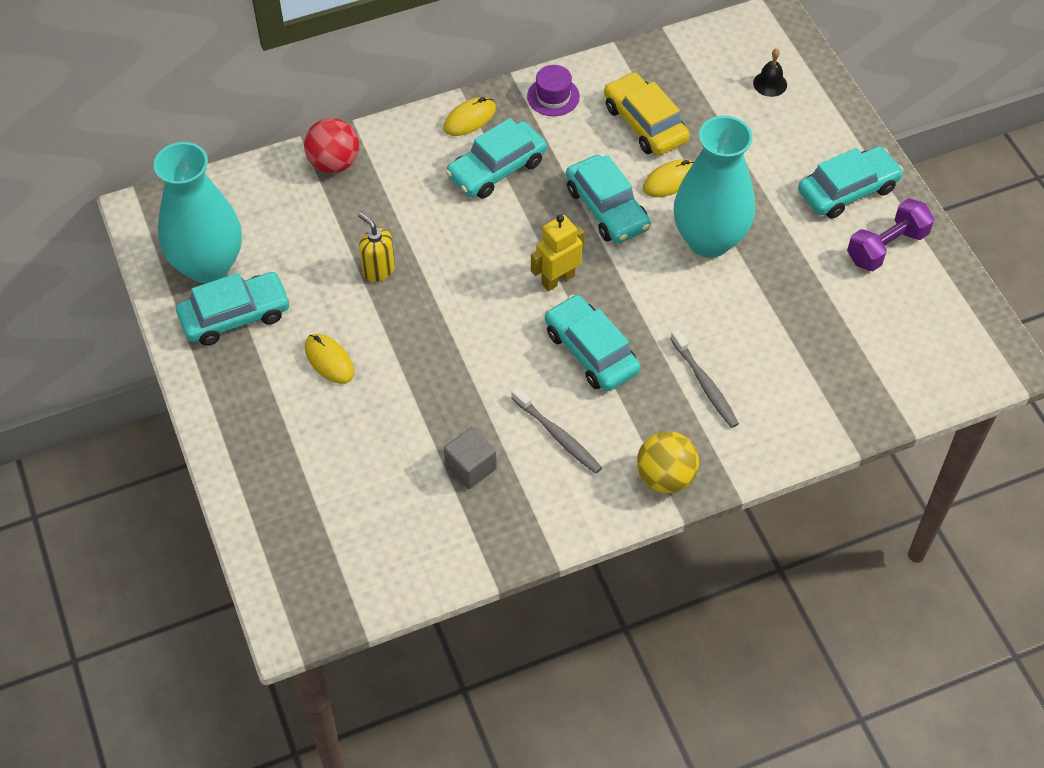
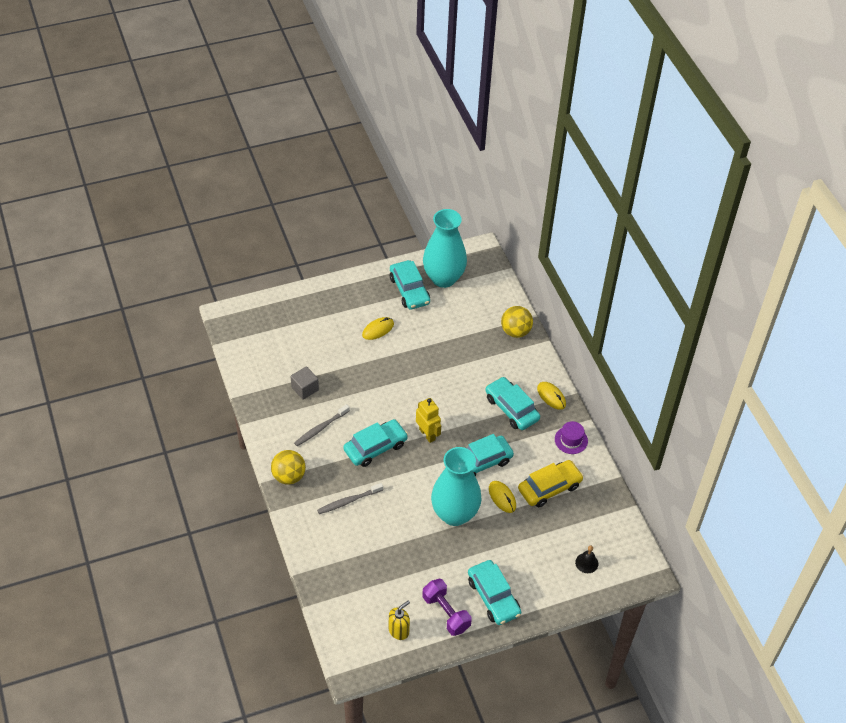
camera: 90 degrees right, 5 degrees down
(334, 163) = (515, 331): red ball -> yellow ball
(378, 270) = (438, 351): yellow soap dispenser -> yellow soap dispenser (399, 631)

